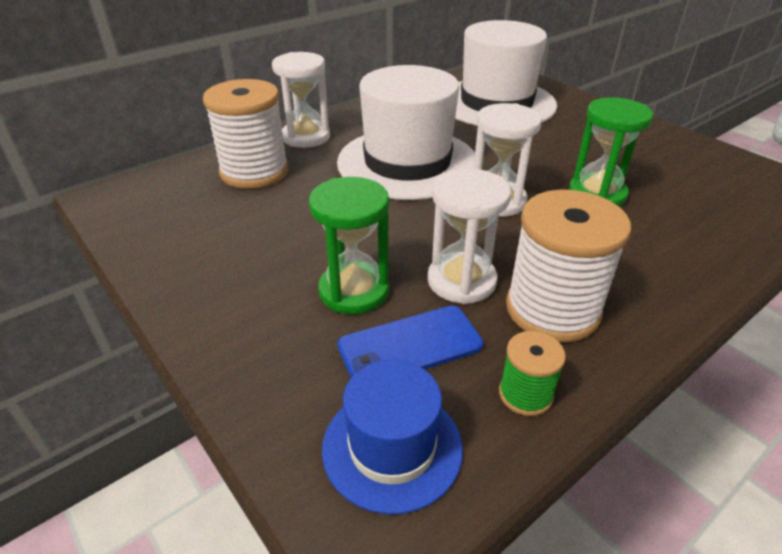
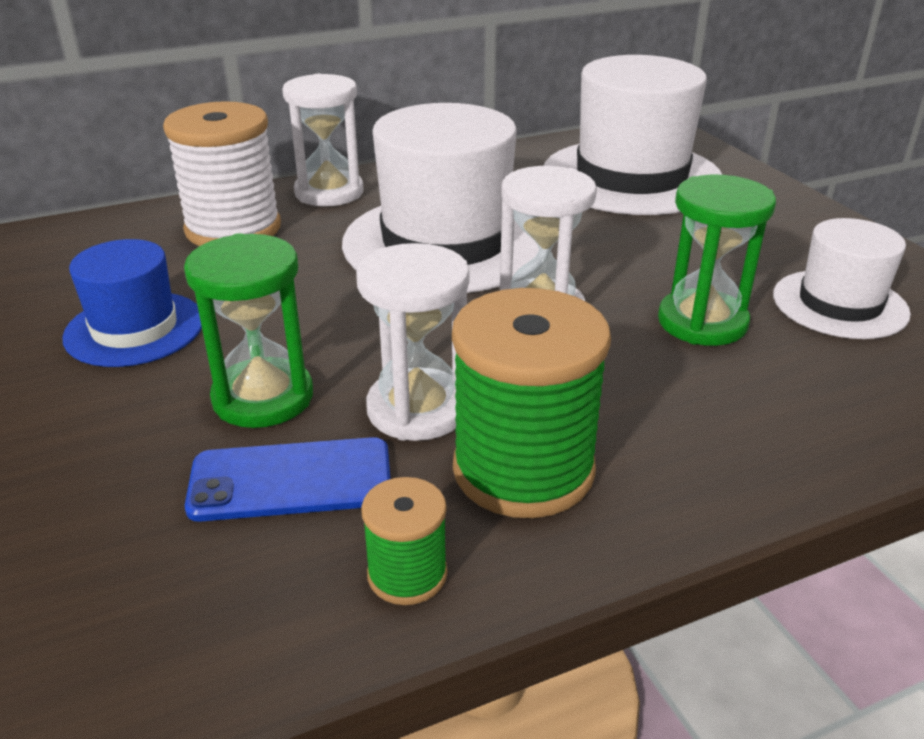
camera: 15 degrees right, 5 degrees down
(392, 447) = (182, 602): blue hat -> blue hat (134, 329)
(552, 310) = (523, 470): white spool -> green spool
(666, 171) = (839, 304): none -> white hat

